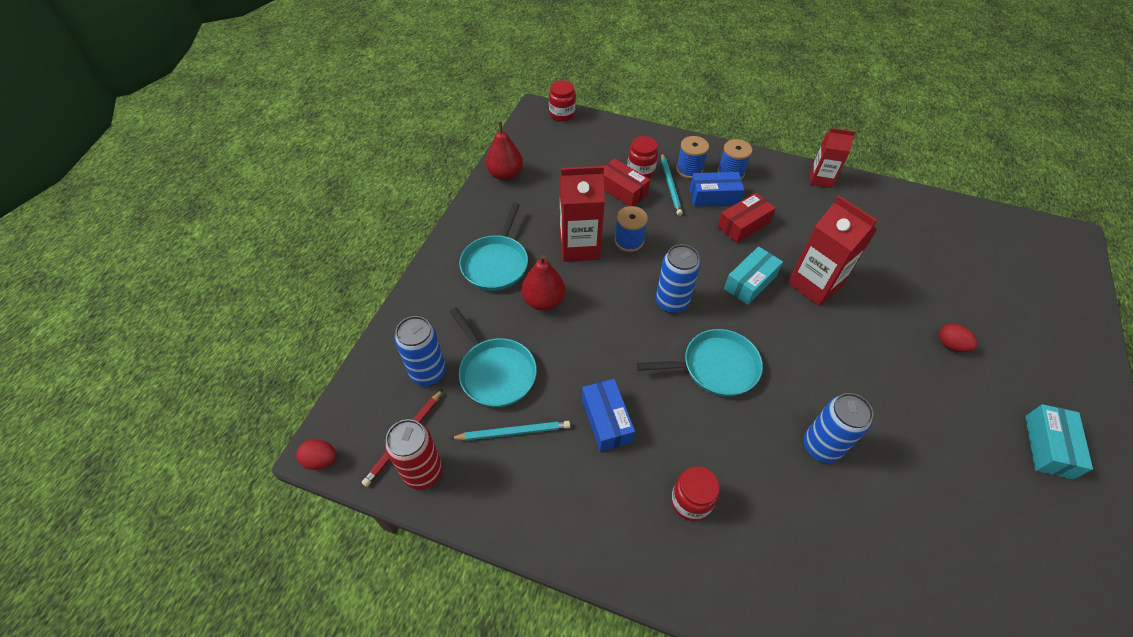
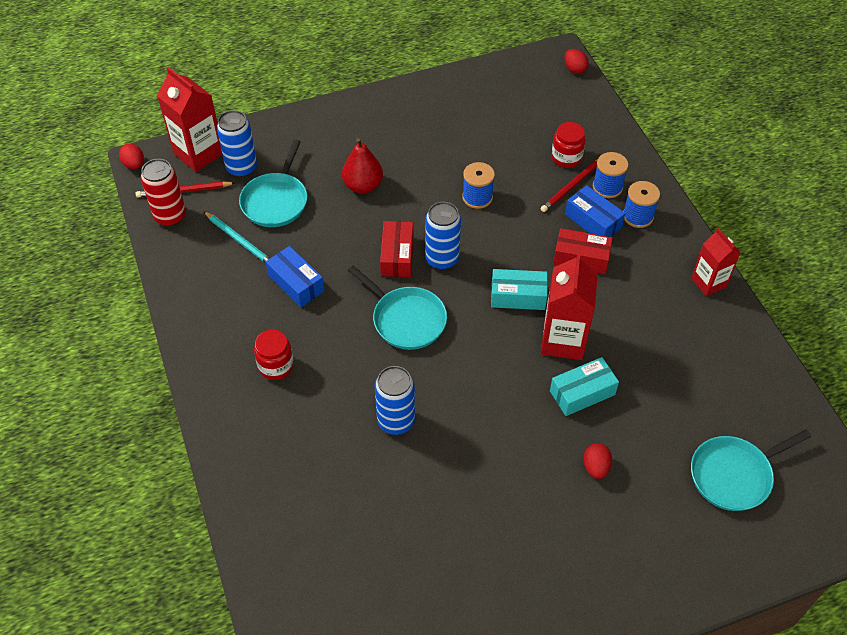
camera: 50 degrees right, 0 degrees up
(496, 264) = (368, 138): turquoise pan -> turquoise pan (733, 475)
(505, 175) = (462, 83): red pear -> none
(562, 114) = (574, 69): red jar -> red egg
(579, 247) = (437, 173): red carton -> red carton (199, 153)
(606, 420) = (296, 283): blue box -> blue box turned 75 degrees counterclockwise
(622, 190) = (529, 160): red box -> red box (397, 256)
(670, 186) = (571, 186): turquoise pencil -> red pencil
(1048, 446) = (548, 580): turquoise box -> turquoise box (582, 393)

